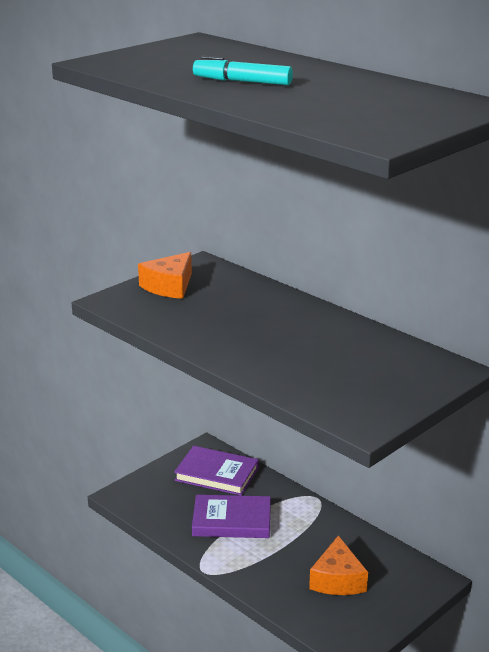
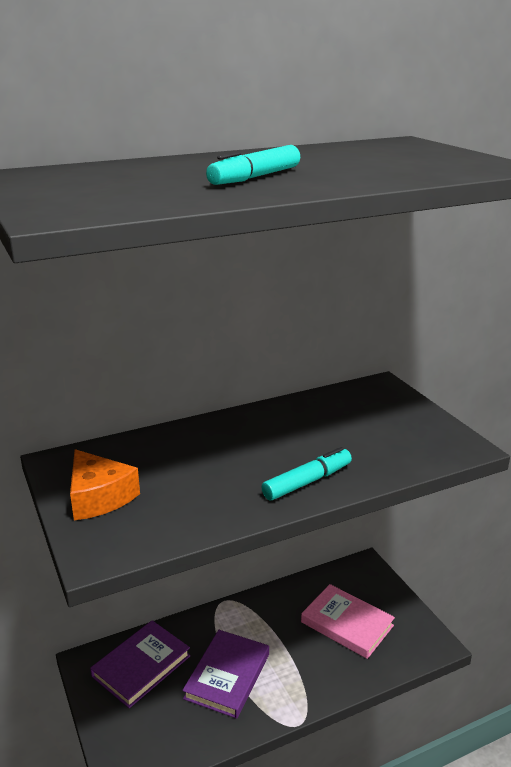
camera: 70 degrees left, 0 degrees up
(243, 356) = (307, 482): none -> turquoise marker
(337, 580) = (347, 624): orange cheese -> pink book

